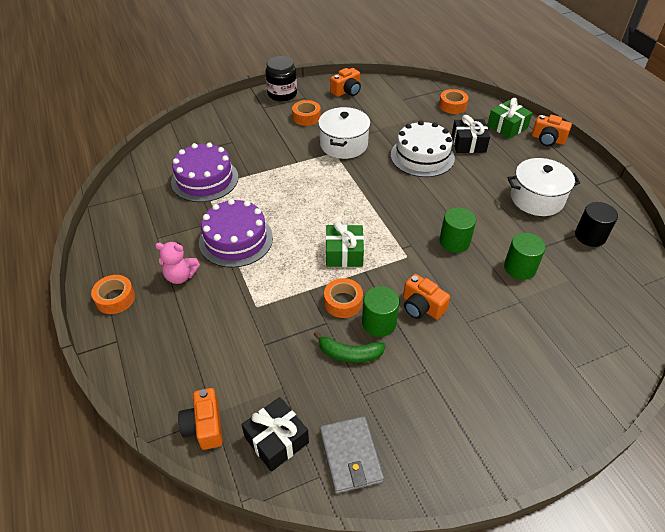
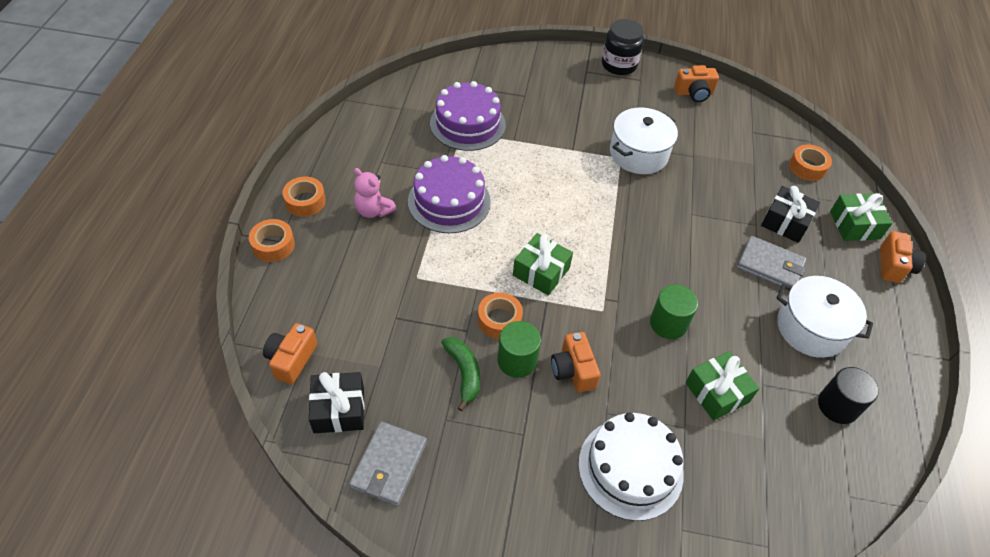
camera: 30 degrees right, 5 degrees up
(306, 117) = (623, 103): orange tape -> orange tape (273, 245)
(349, 354) = (464, 373): green banana -> green banana turned 150 degrees counterclockwise
(422, 156) = (716, 210): white cake -> white cake (630, 468)
(482, 174) = (770, 266): none -> grey wallet
(519, 268) = (717, 392): green cylinder -> green gift
(547, 139) = (894, 266): orange camera -> orange camera turned 135 degrees counterclockwise

